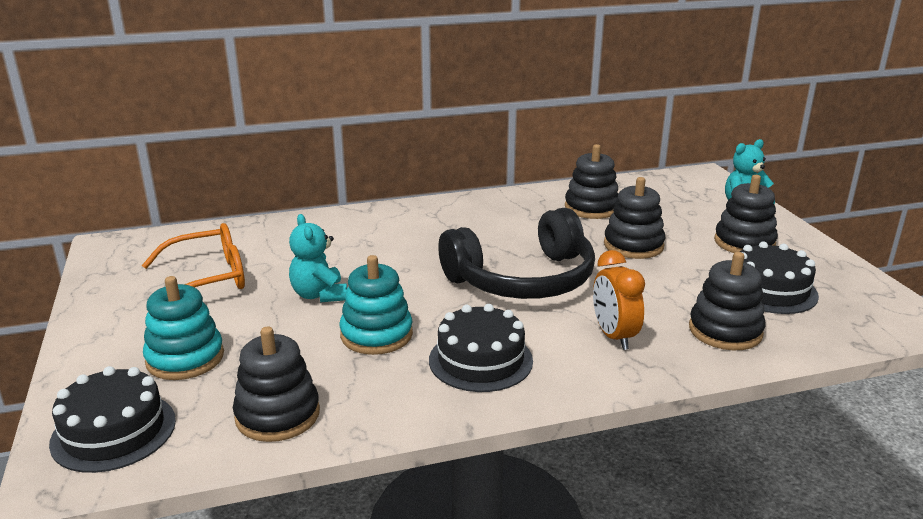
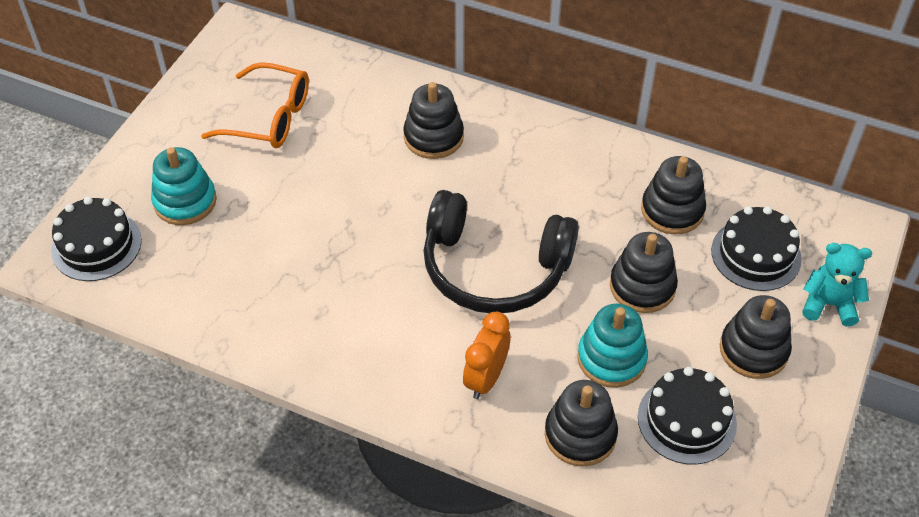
camera: 40 degrees right, 25 degrees up
(277, 415) = (192, 295): black stacking toy -> black stacking toy (433, 137)
(319, 295) = (326, 187): turquoise teddy bear -> none
(376, 335) = (322, 259): turquoise stacking toy -> turquoise stacking toy (611, 358)
(480, 360) = (363, 334): black cake -> black cake (756, 254)

